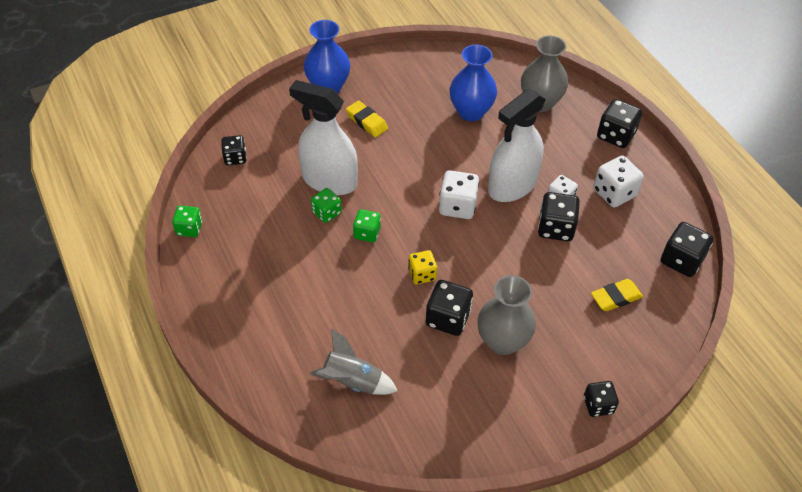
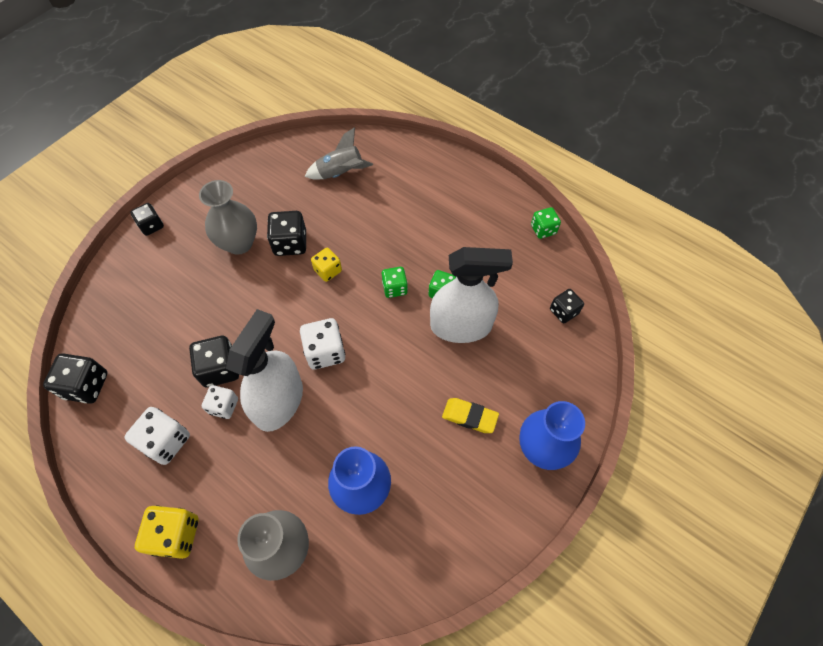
camera: 155 degrees right, 10 degrees up
(615, 135) = (176, 534): black dice -> yellow dice
(616, 297) = (148, 319): yellow eraser -> none

